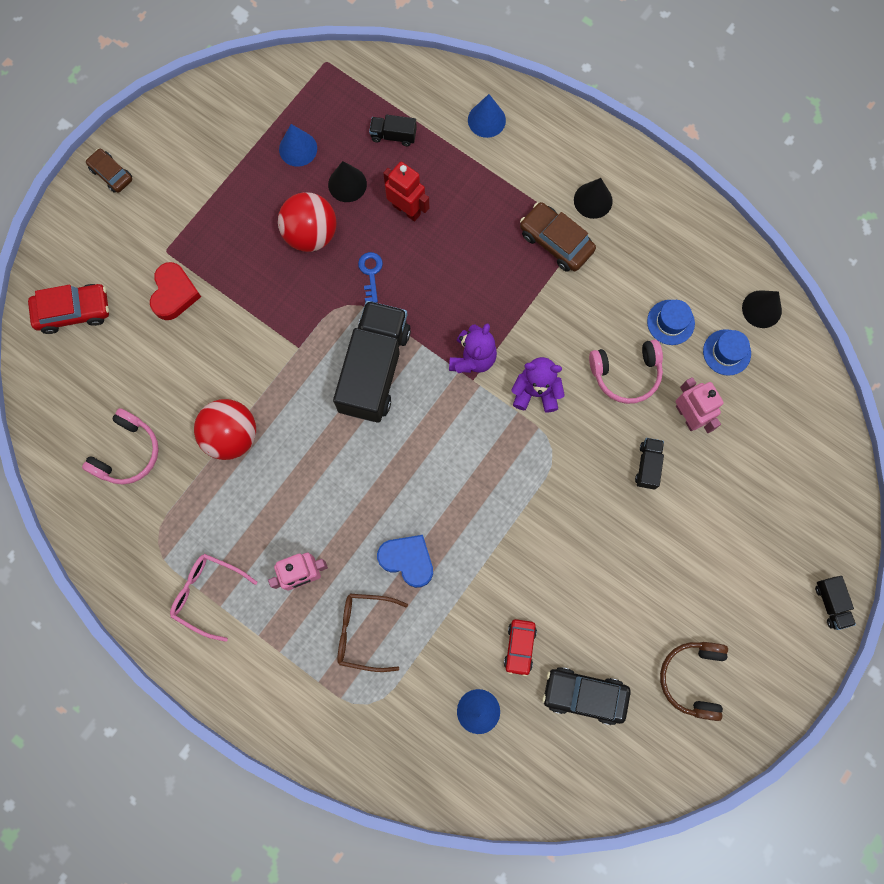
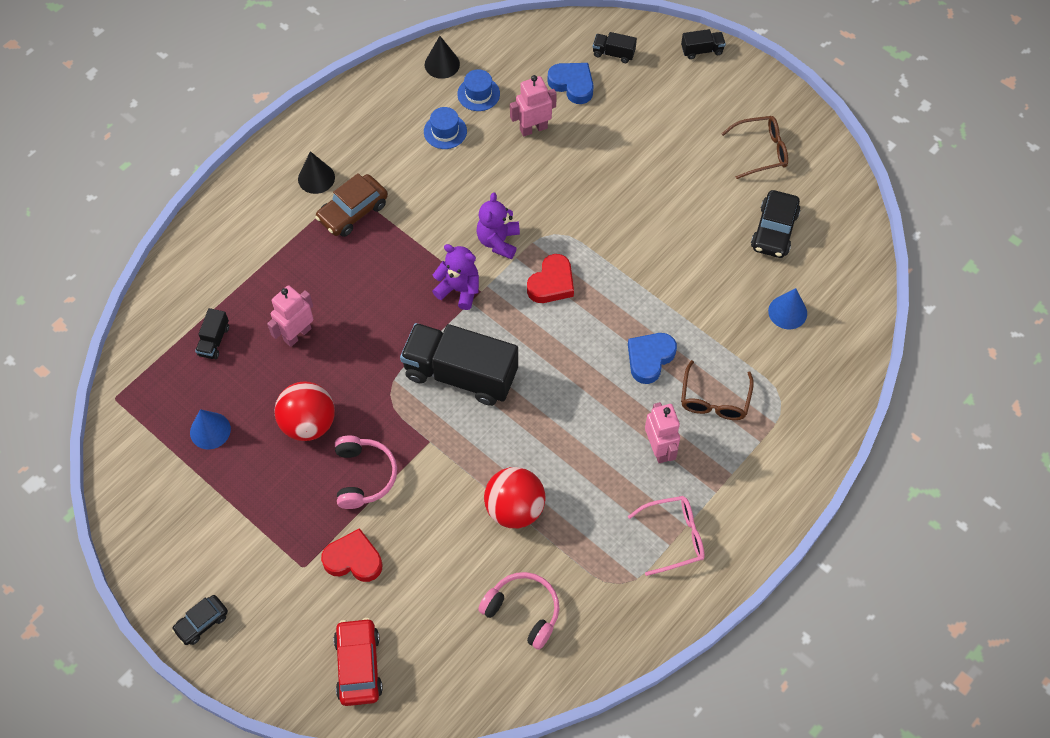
camera: 85 degrees left, 15 degrees down
(111, 174) = (201, 622): brown car -> black car
(208, 594) = (674, 537): pink glasses -> pink glasses turned 135 degrees counterclockwise
(347, 184) = (259, 386): black cone -> none
(371, 273) = (360, 371): blue key -> none
(406, 209) = (297, 334): red robot -> pink robot
(486, 120) = (214, 257): blue cone -> none
(490, 451) = (551, 283): none -> red heart
(519, 647) = (732, 275): red car -> none
(626, 374) = (489, 170): pink headphones -> pink headphones (363, 476)
(648, 465) = (575, 163): black truck -> black truck (613, 53)
(693, 678) = (761, 151): brown headphones -> brown glasses
(755, 454) = (572, 85): none -> blue heart

